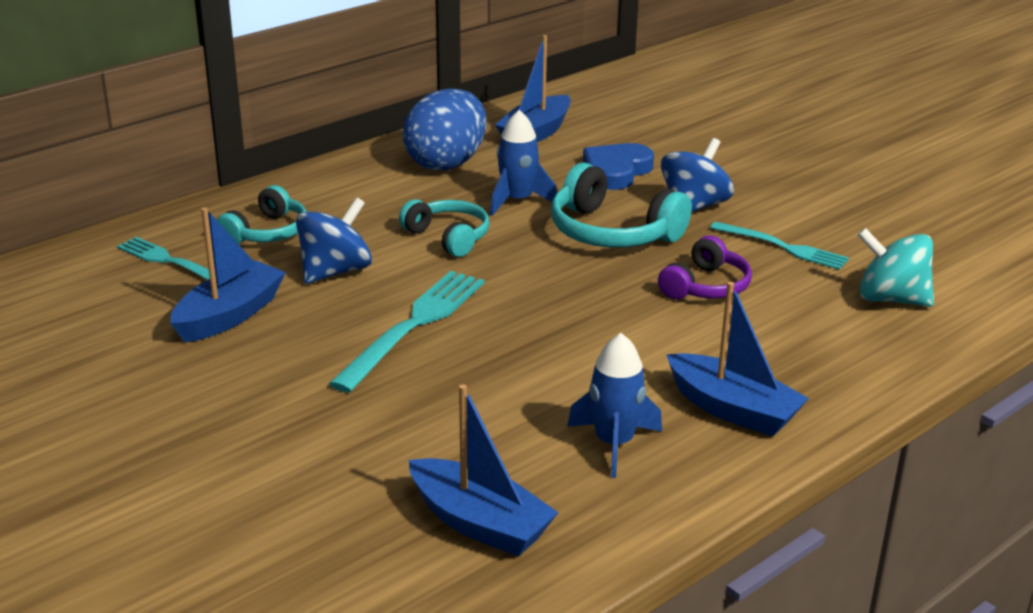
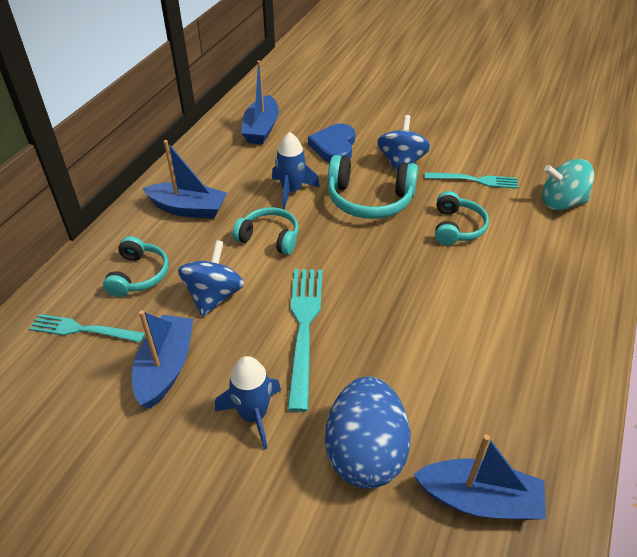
camera: 25 degrees left, 15 degrees up
(446, 163) = (221, 171): blue egg -> blue egg (365, 452)
(614, 444) = (505, 386): blue rocket -> blue rocket (253, 415)
(706, 286) = (457, 227): purple headphones -> turquoise headphones
(733, 409) = (548, 326): blue boat -> blue boat (188, 209)

